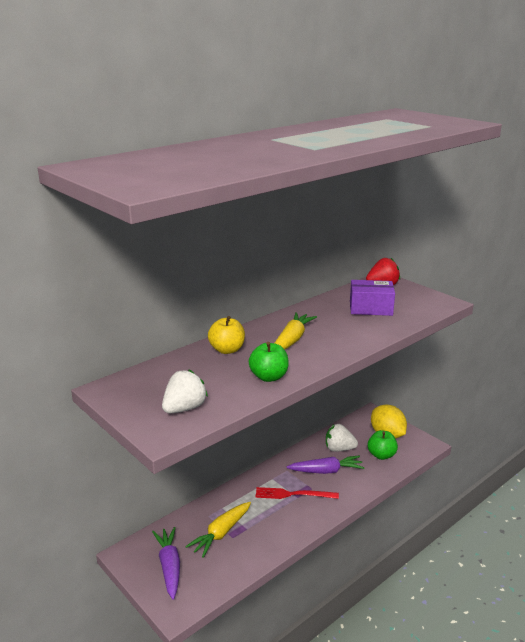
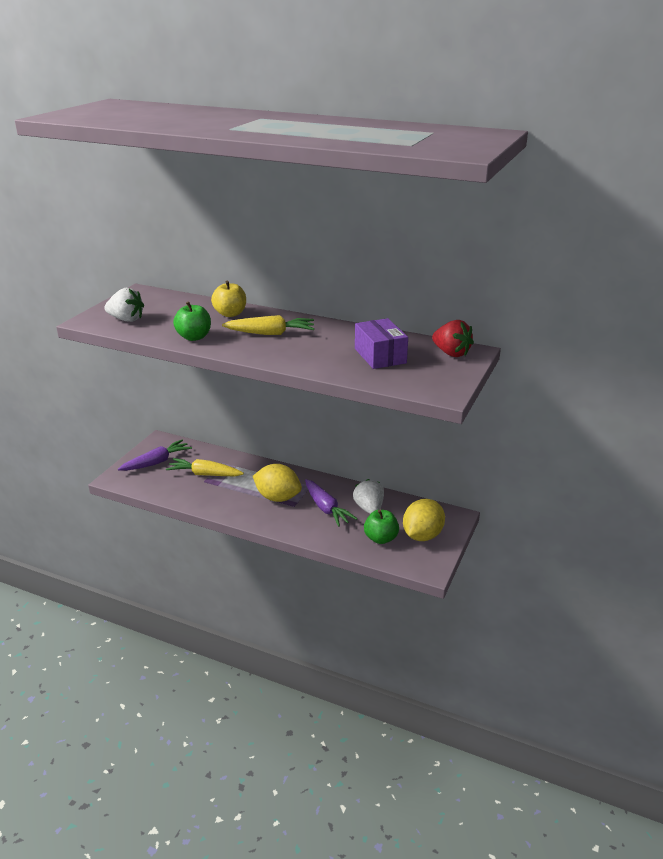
camera: 65 degrees right, 5 degrees up
(293, 494) = (277, 497): red fork -> yellow lemon

